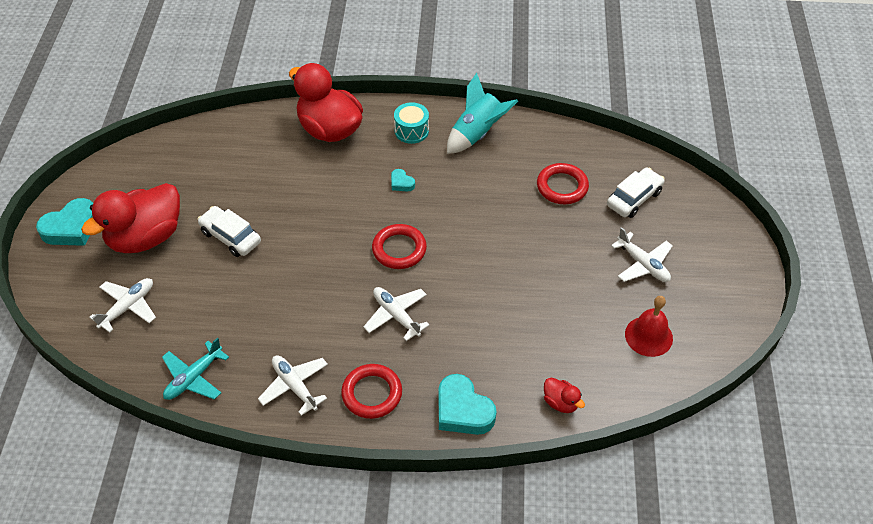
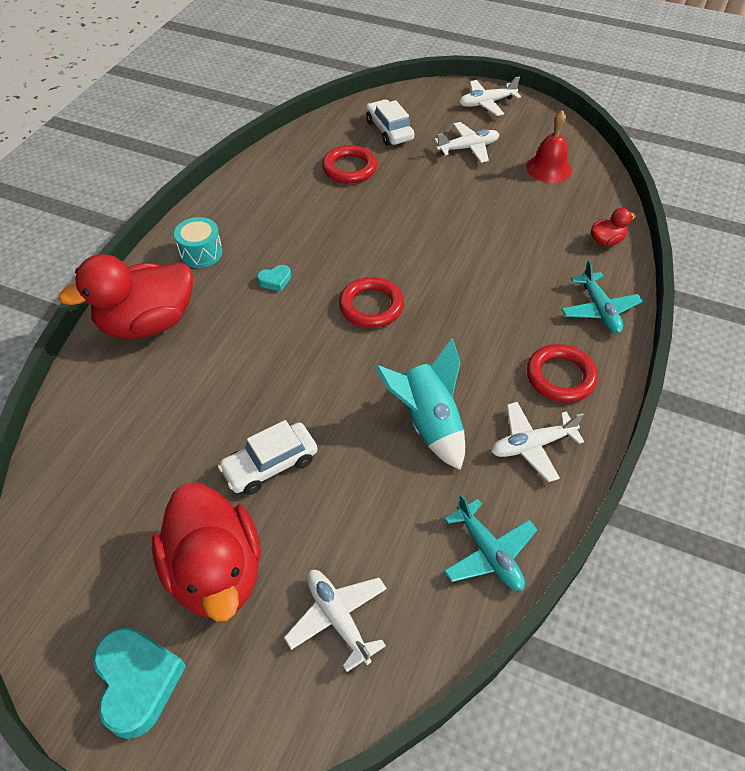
camera: 70 degrees left, 0 degrees up
(396, 315) = (462, 331): white plane -> white plane (486, 103)
(463, 410) = (599, 310): turquoise heart -> turquoise plane
(477, 134) = (241, 205): turquoise rocket -> turquoise rocket (428, 423)

